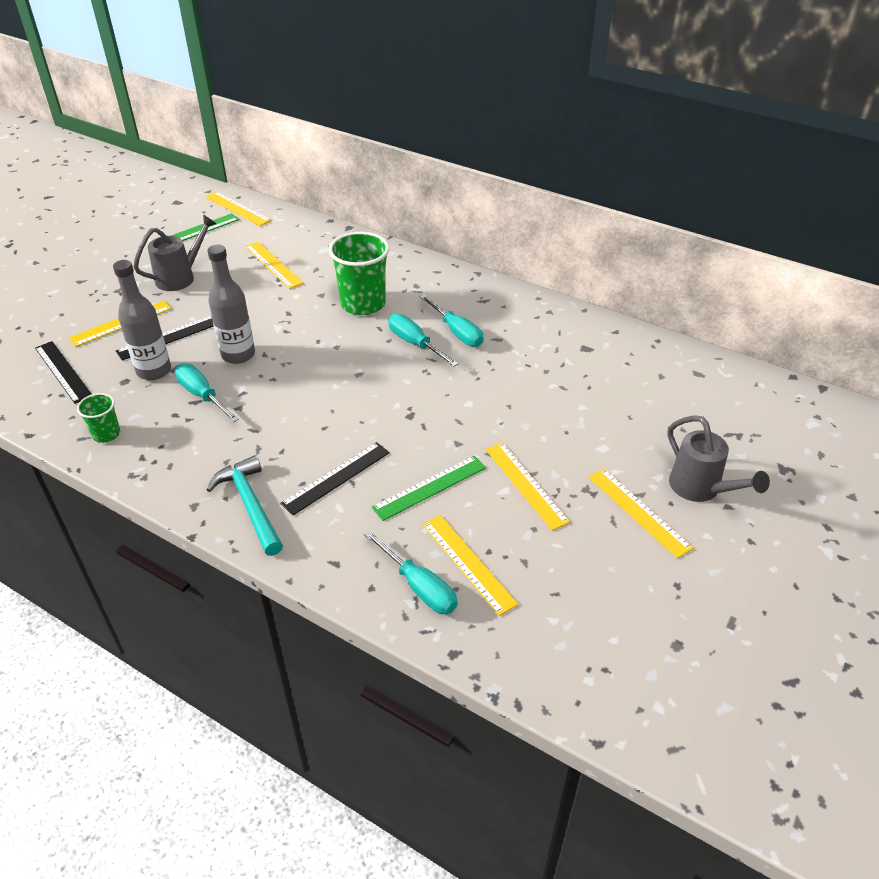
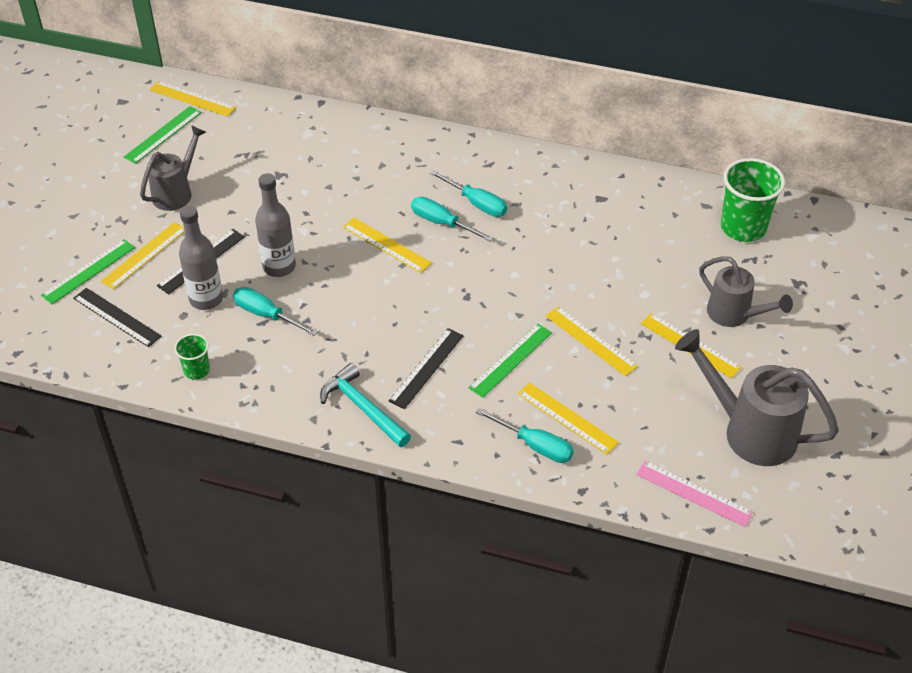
camera: 15 degrees left, 5 degrees up
(63, 328) = (88, 271): none -> green ruler
(273, 264) = (264, 160): yellow ruler -> yellow ruler (386, 245)
(363, 304) = (374, 189): green cup -> green cup (743, 227)
(591, 689) = (693, 493): none -> pink ruler
(685, 627) = (750, 431): none -> grey watering can

